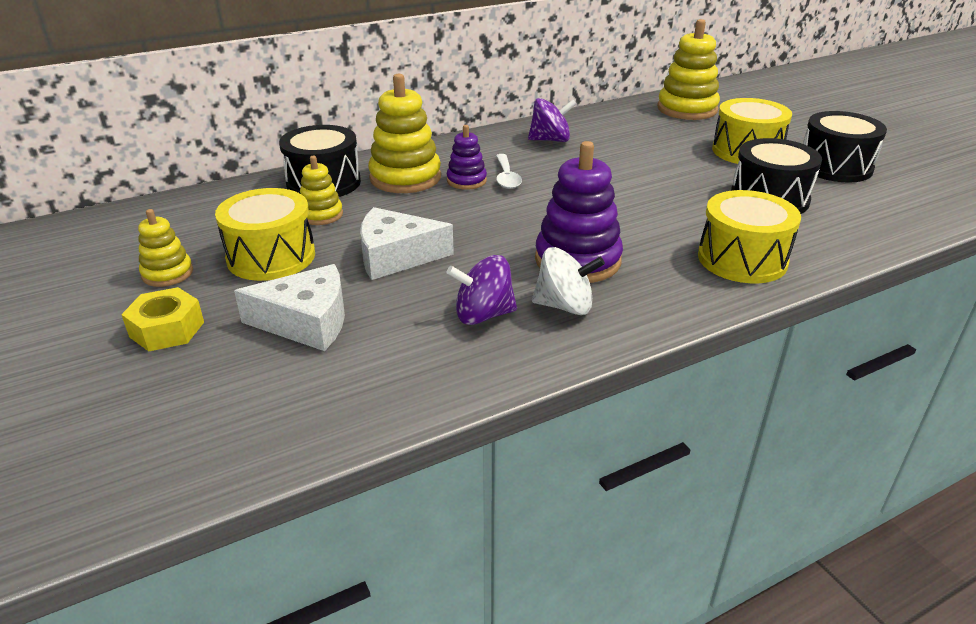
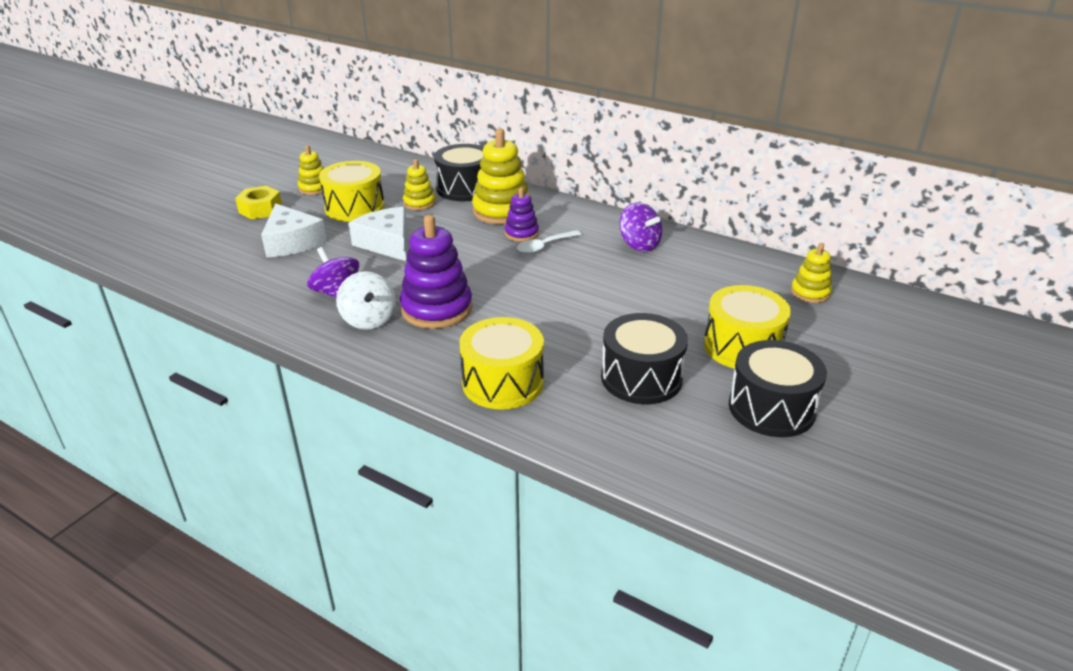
camera: 60 degrees right, 0 degrees up
(687, 109) = (810, 292): yellow stacking toy -> yellow stacking toy, size x0.56

